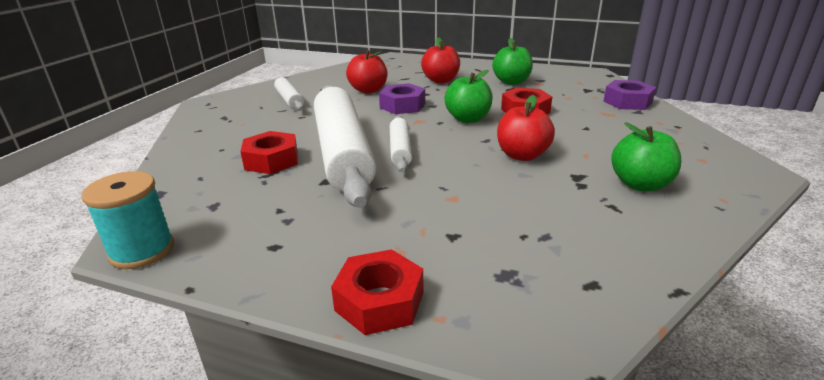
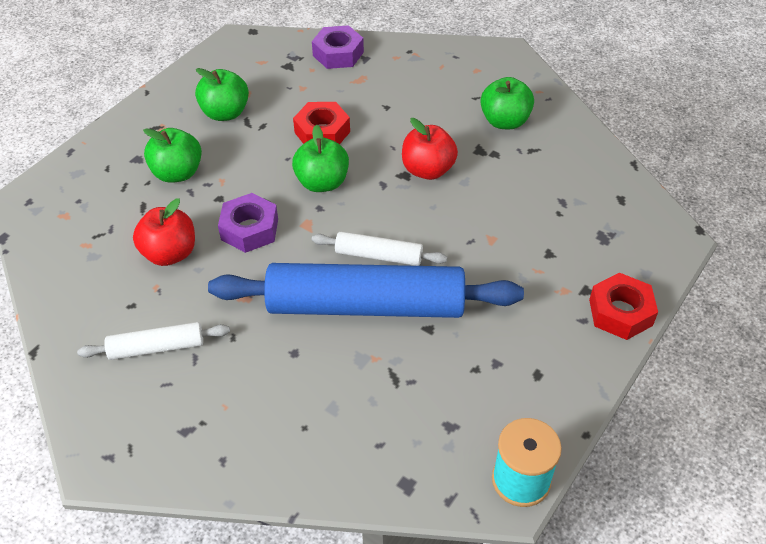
camera: 75 degrees left, 20 degrees up
(271, 160) = (360, 373): red nut -> none
(343, 152) = (366, 305): white rolling pin -> blue rolling pin
(440, 80) = (177, 173): red apple -> green apple

